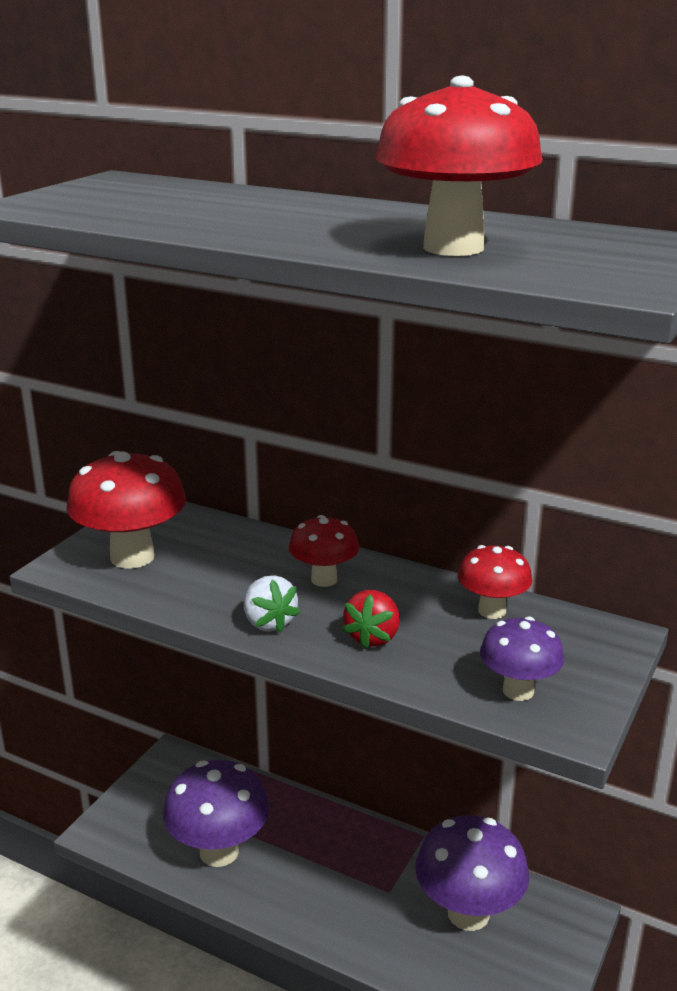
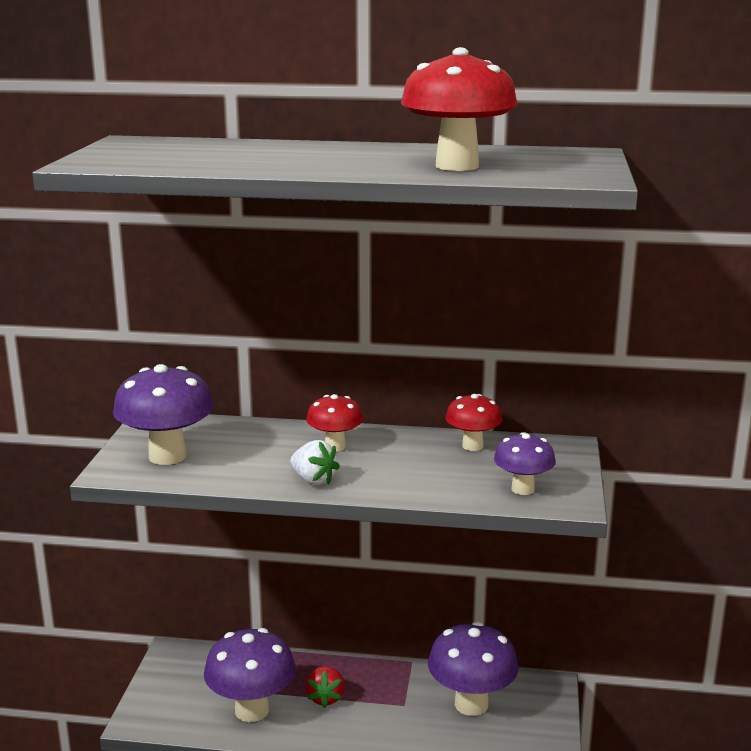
camera: 20 degrees left, 5 degrees down
(132, 557) = (167, 456): red mushroom -> purple mushroom
(373, 637) = (399, 476): red strawberry -> red strawberry (325, 698)

